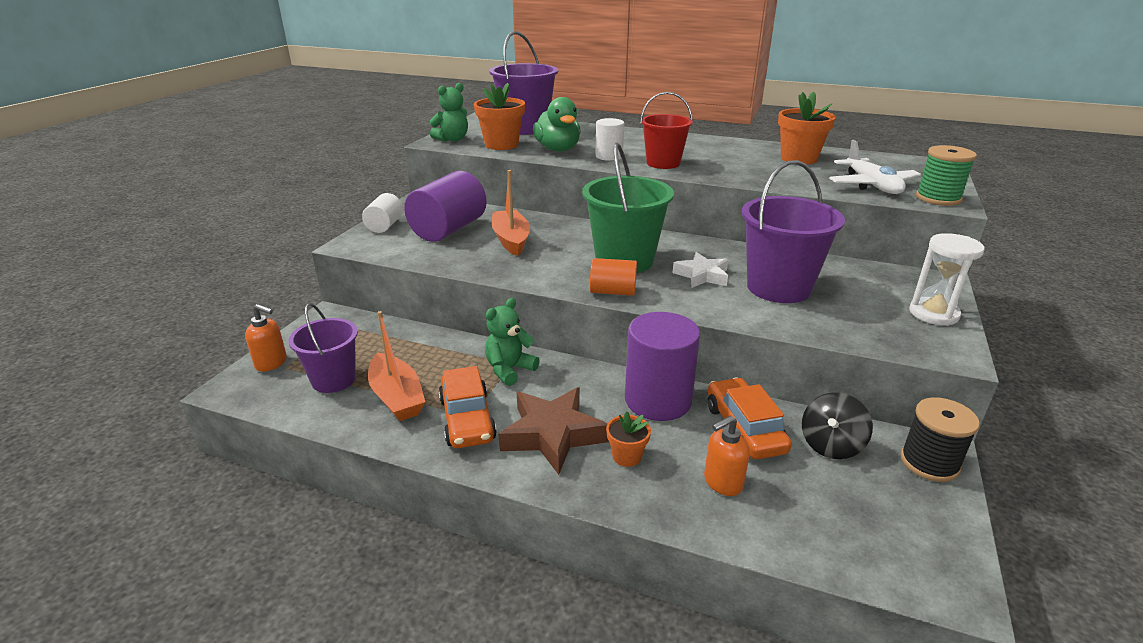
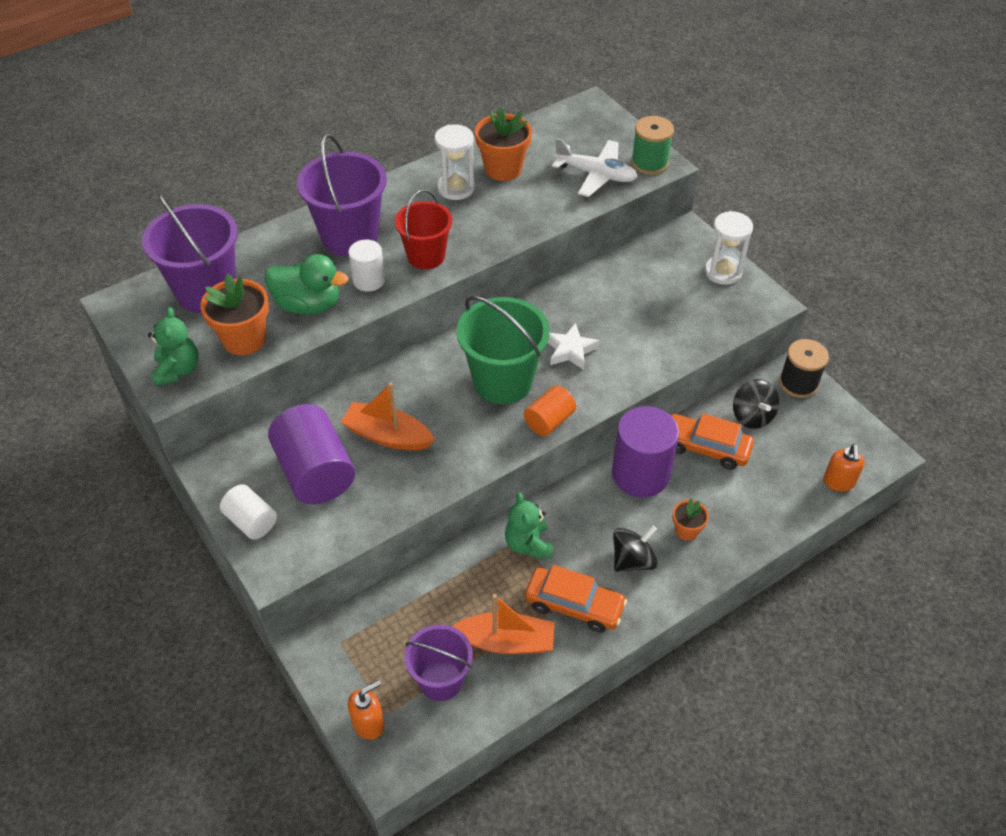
camera: 55 degrees left, 20 degrees up
(553, 435) = (633, 560): brown star -> black spinning top
(722, 482) = (745, 496): orange soap dispenser -> orange soap dispenser (838, 482)
(746, 153) = (456, 188): none -> white hourglass
(778, 287) = (626, 321): purple bucket -> purple bucket (349, 237)

